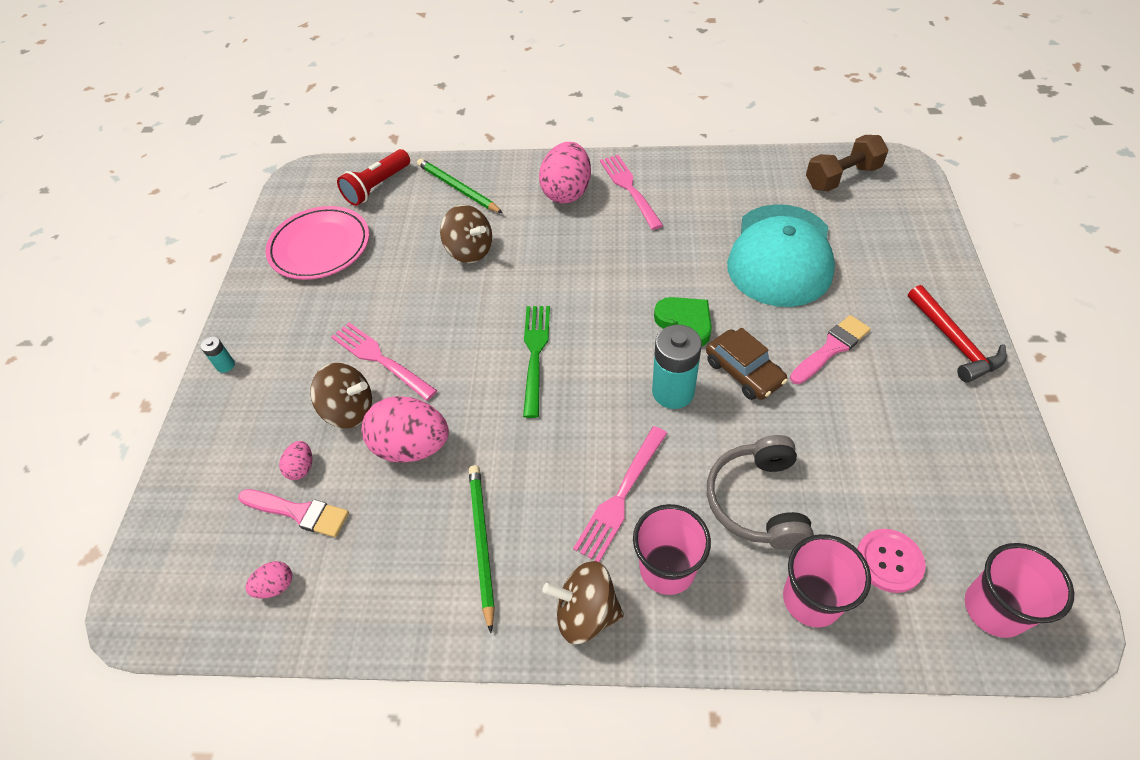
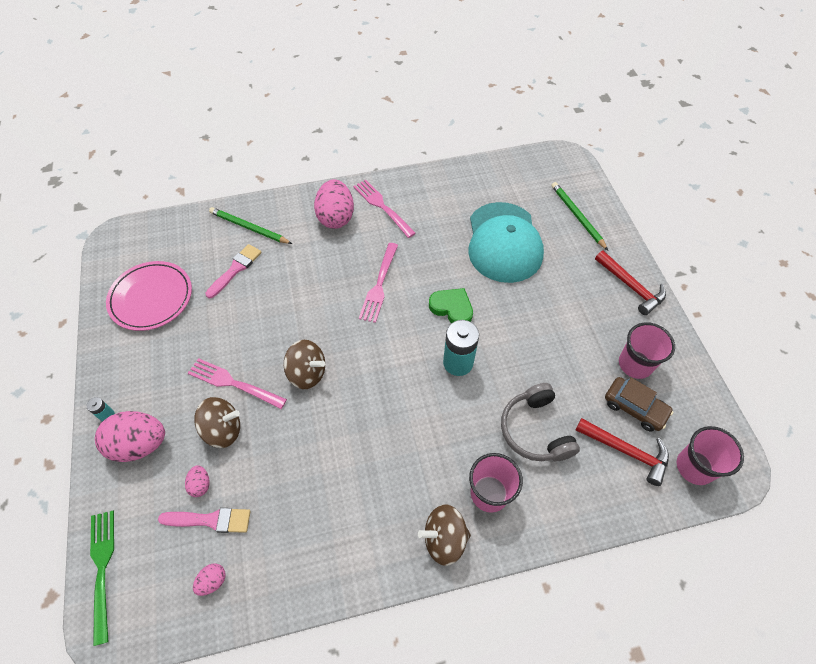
camera: 20 degrees left, 5 degrees up
(377, 187) = (182, 237): red flashlight -> none
(412, 446) = (281, 447): pink egg -> pink egg (140, 444)
(470, 251) = (275, 279): brown spinning top -> brown spinning top (307, 373)
(481, 542) = (356, 508): green pencil -> green pencil (577, 216)
(535, 354) = (351, 354): green fork -> green fork (102, 569)
(621, 496) = (444, 449): pink fork -> pink fork (379, 285)
(743, 372) = (502, 337): brown car -> brown car (634, 407)
(811, 599) = (586, 490): pink cup -> pink cup (635, 364)
(831, 348) = (555, 307): pink brush -> pink brush (235, 269)
(842, 177) = (530, 173): brown dumbbell -> none
(889, 561) = (626, 451): pink button -> red hammer

